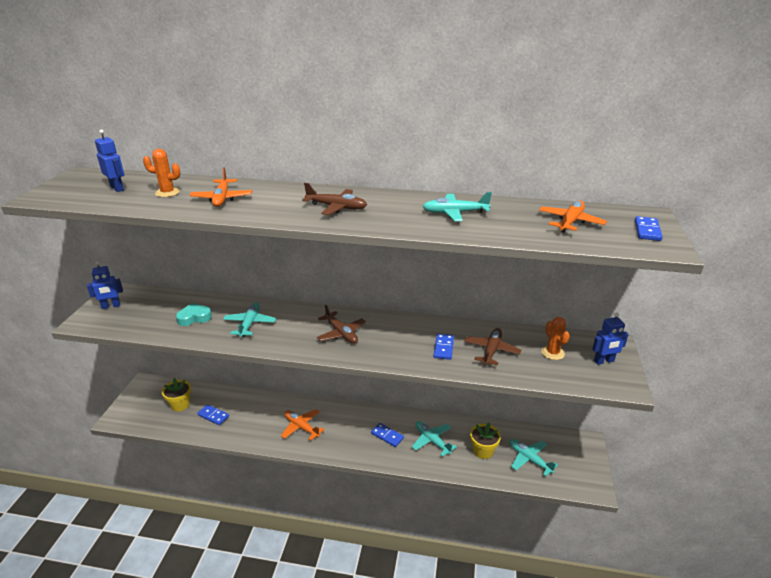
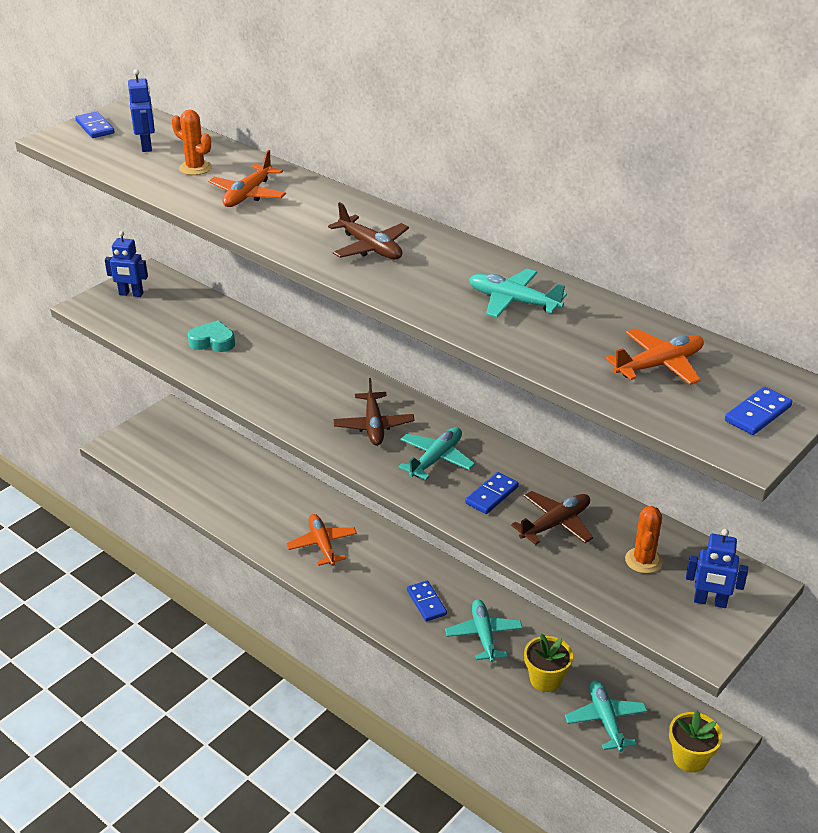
camera: 30 degrees right, 5 degrees up
(180, 405) = (195, 456): yellow flower pot -> yellow flower pot (690, 758)
(213, 416) = (225, 486): blue domino -> blue domino (95, 127)
(250, 323) = (271, 372): turquoise plane -> turquoise plane (436, 459)

